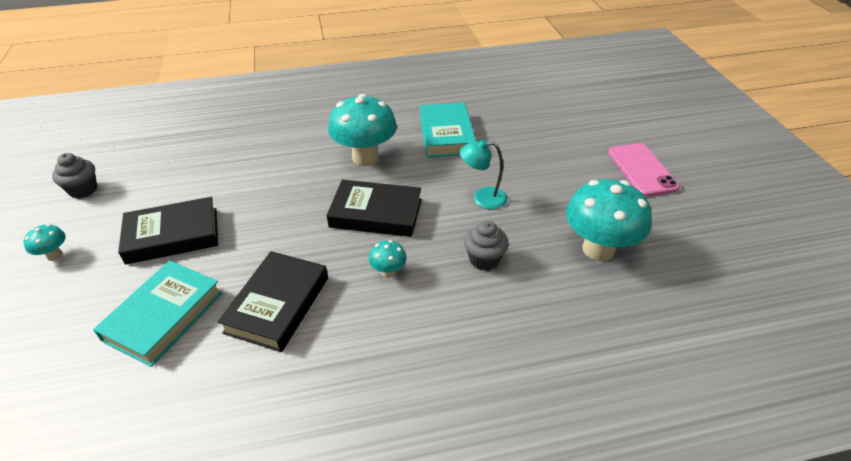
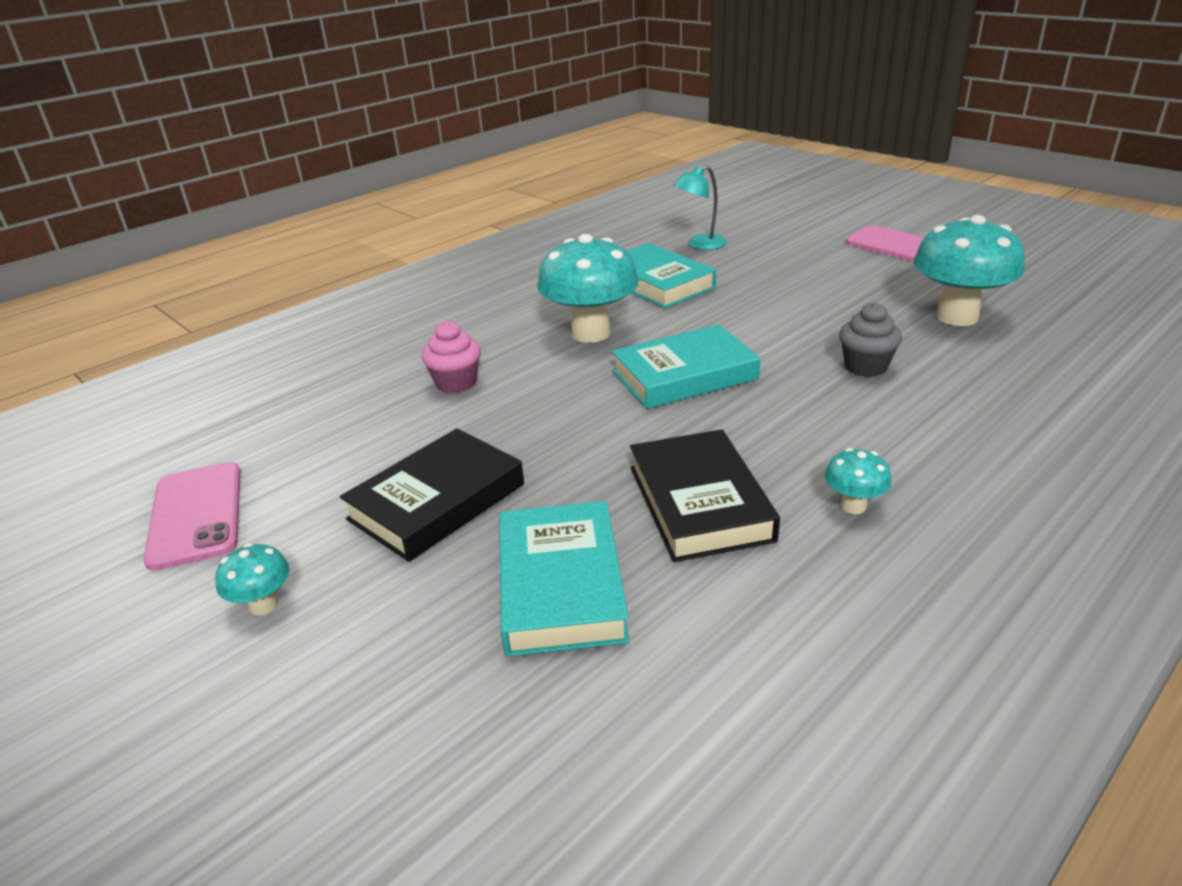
camera: 30 degrees left, 10 degrees down
(83, 190) = (196, 515): grey cupcake -> pink phone
(263, 162) = (456, 383): none -> pink cupcake
(376, 213) = (684, 375): black book -> turquoise book
(388, 272) = (782, 418): turquoise mushroom -> turquoise mushroom (853, 506)
(482, 198) = (782, 320): turquoise lamp -> turquoise lamp (700, 245)

